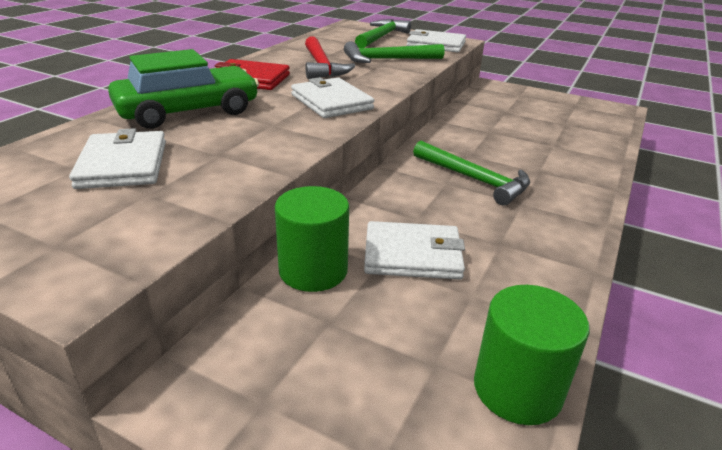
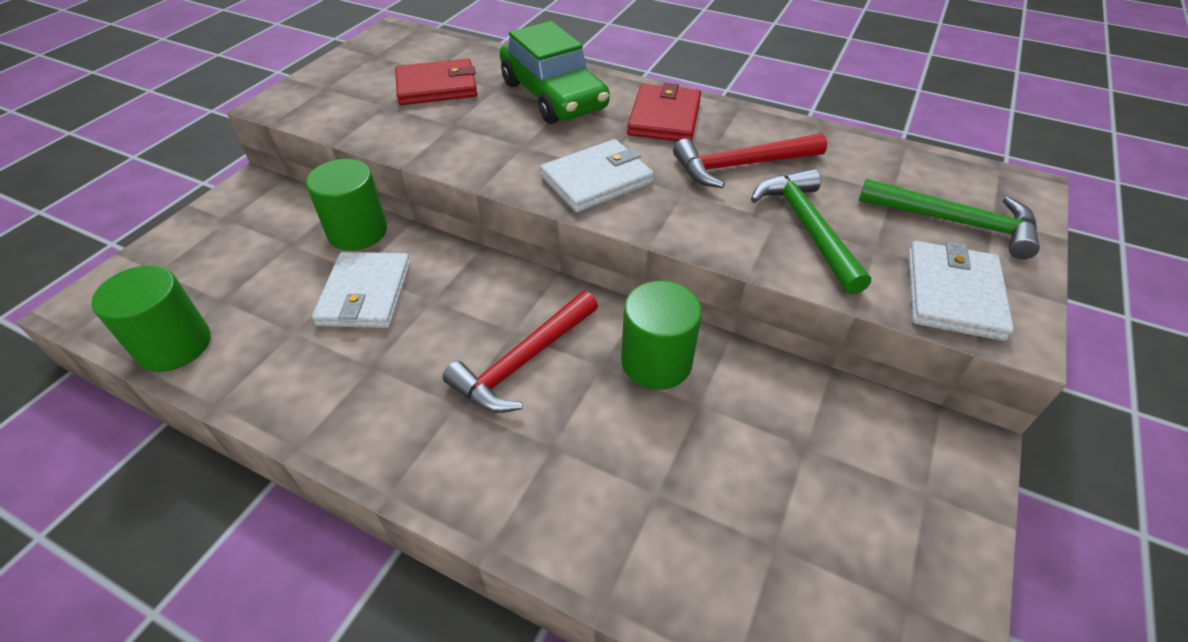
camera: 90 degrees right, 15 degrees up
(123, 164) = (437, 87): white wallet -> red wallet
(461, 139) = (656, 362): none -> green cylinder
(474, 179) = (523, 361): green hammer -> red hammer

